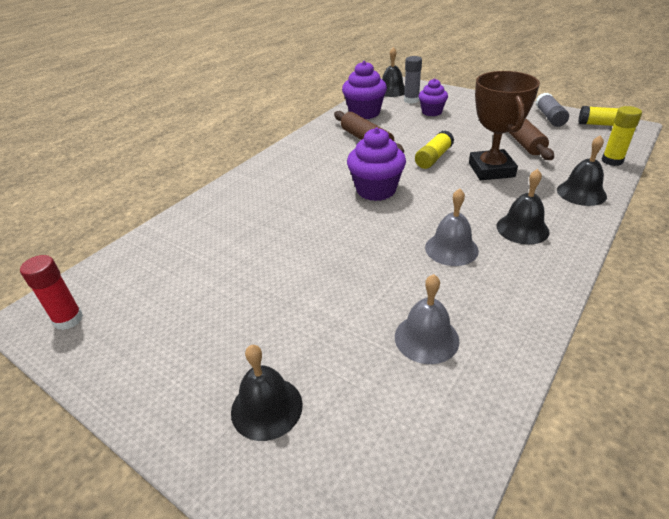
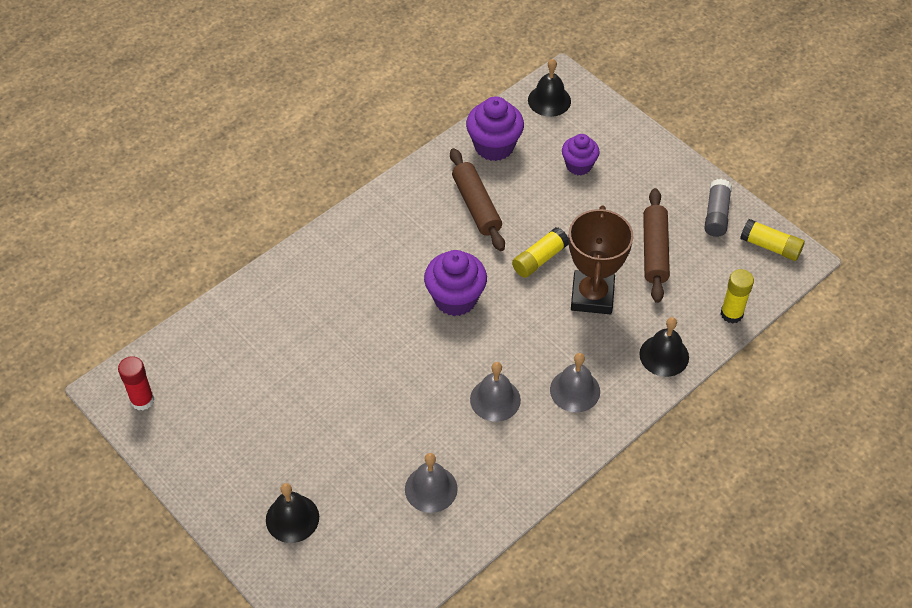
camera: 10 degrees right, 15 degrees up
(411, 100) = (565, 131): grey glue stick -> none
(522, 228) = (575, 390): black bell -> grey bell

